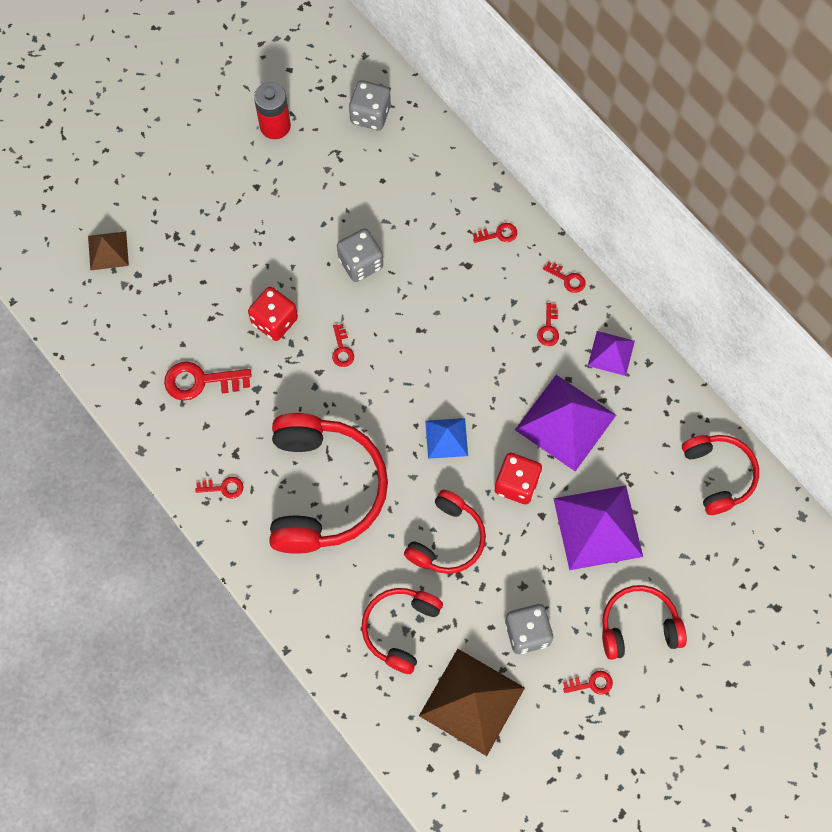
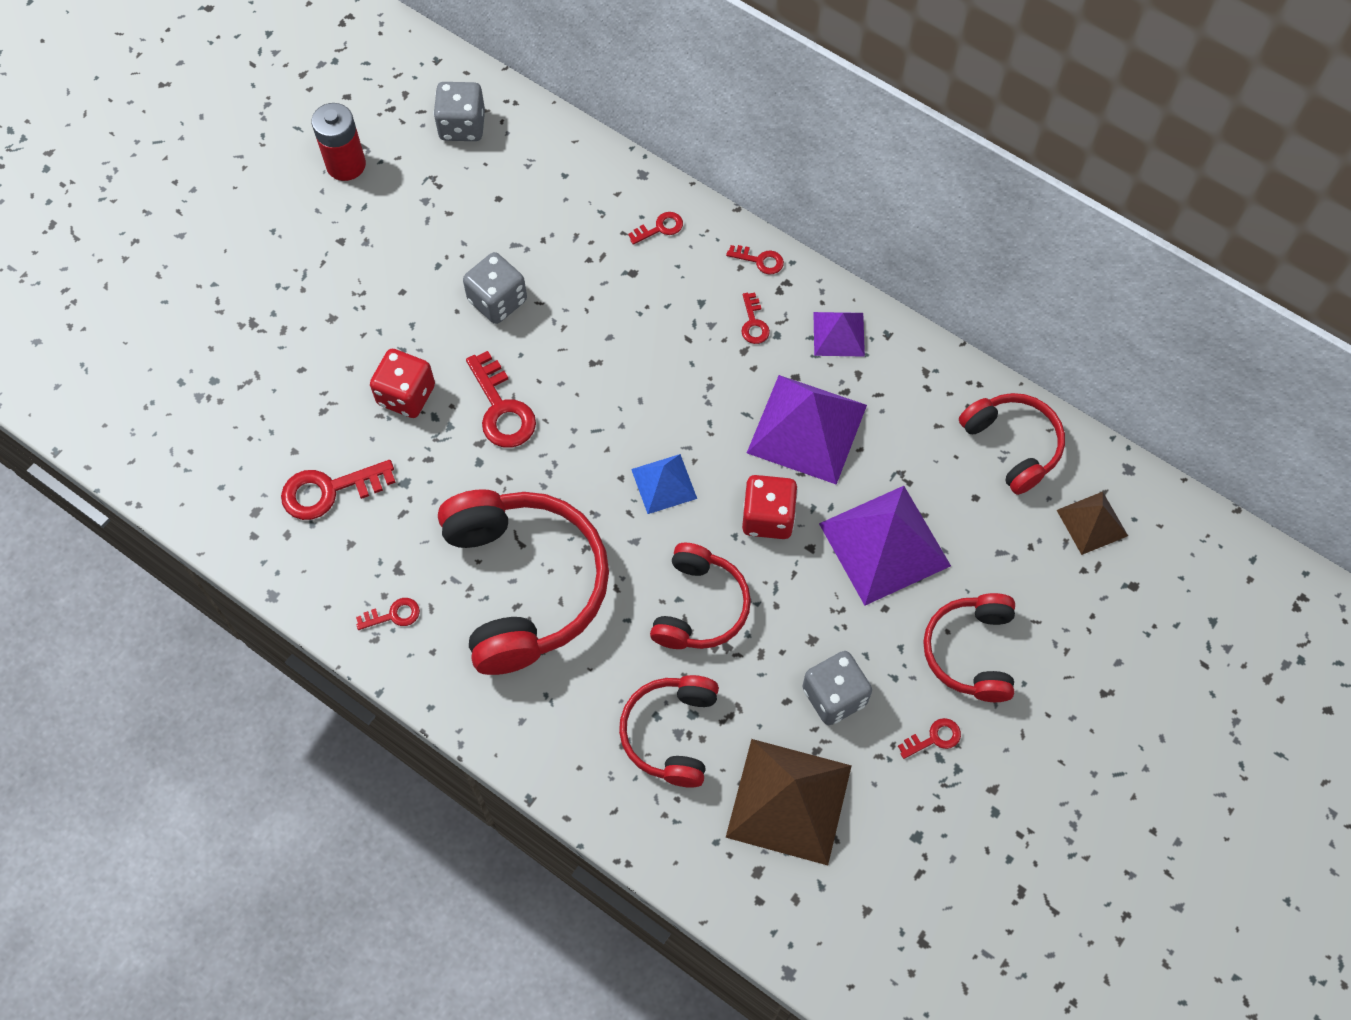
camera: 15 degrees left, 5 degrees down
(108, 250) = (167, 360): brown pyramid -> brown pyramid (1092, 523)
(342, 349) = (501, 409): red key -> red key, size x1.86
(638, 626) = (971, 652): red headphones -> red headphones turned 60 degrees counterclockwise

